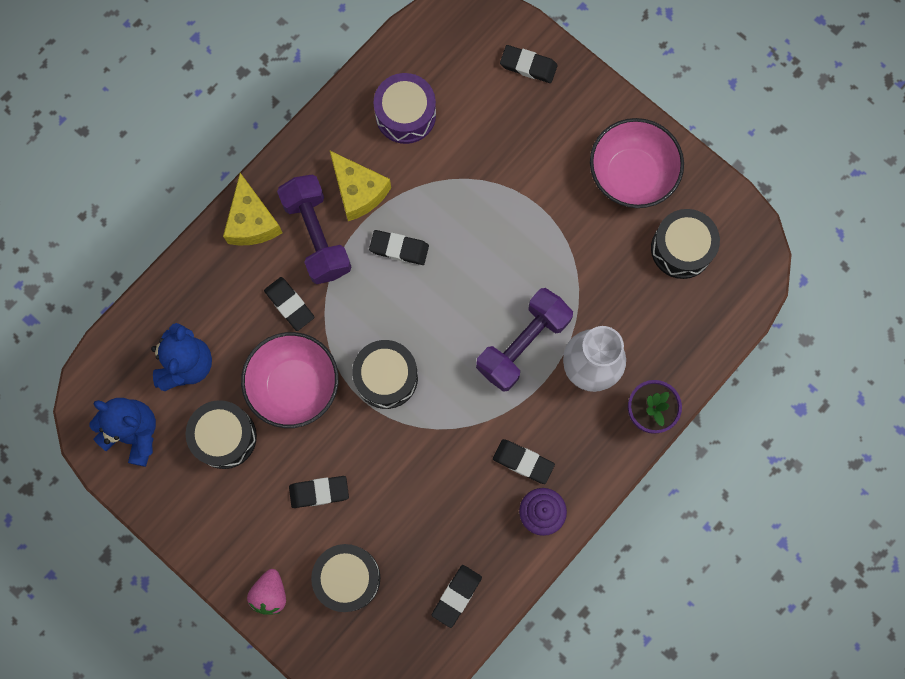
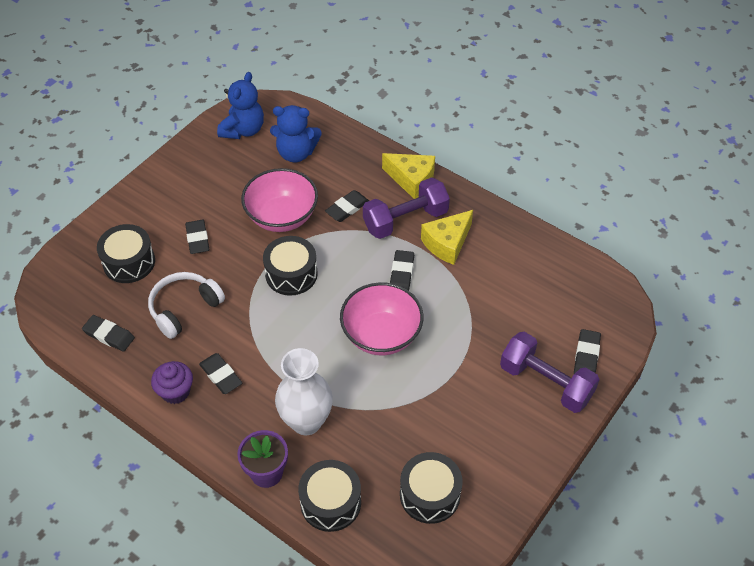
camera: 85 degrees right, 25 degrees down
(224, 437) = (241, 179): black drum -> black drum (330, 502)
(252, 221) = (412, 180): yellow cheese -> yellow cheese turned 135 degrees counterclockwise
(270, 594) = (120, 216): pink strawberry -> none
(405, 115) = (520, 269): purple drum -> none
(425, 506) = (184, 308): none -> white headphones
(523, 344) = (325, 368): purple dumbbell -> purple dumbbell (546, 382)
(523, 462) = (221, 375): black eraser -> black eraser turned 60 degrees counterclockwise
(631, 175) = (497, 446): pink bowl -> pink bowl (381, 335)

